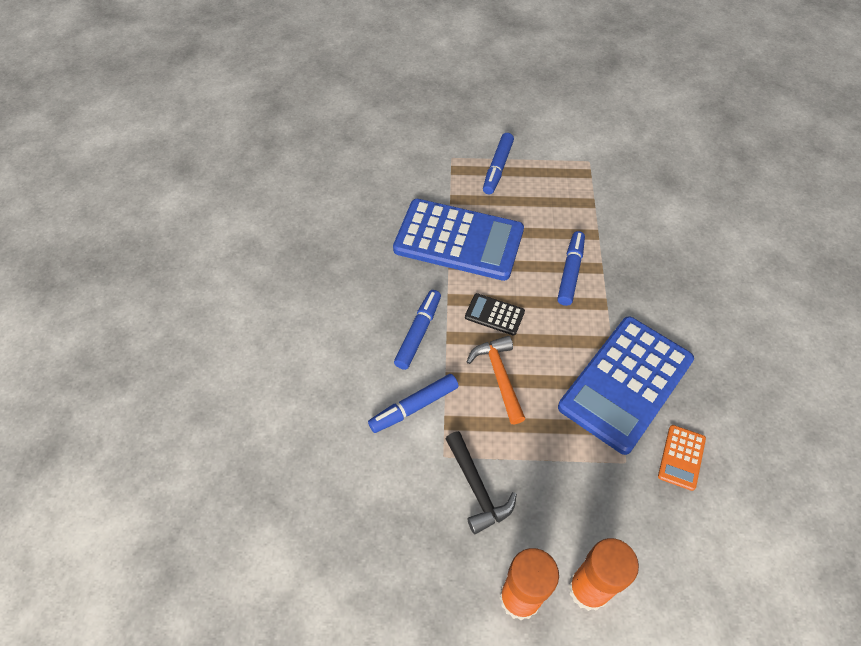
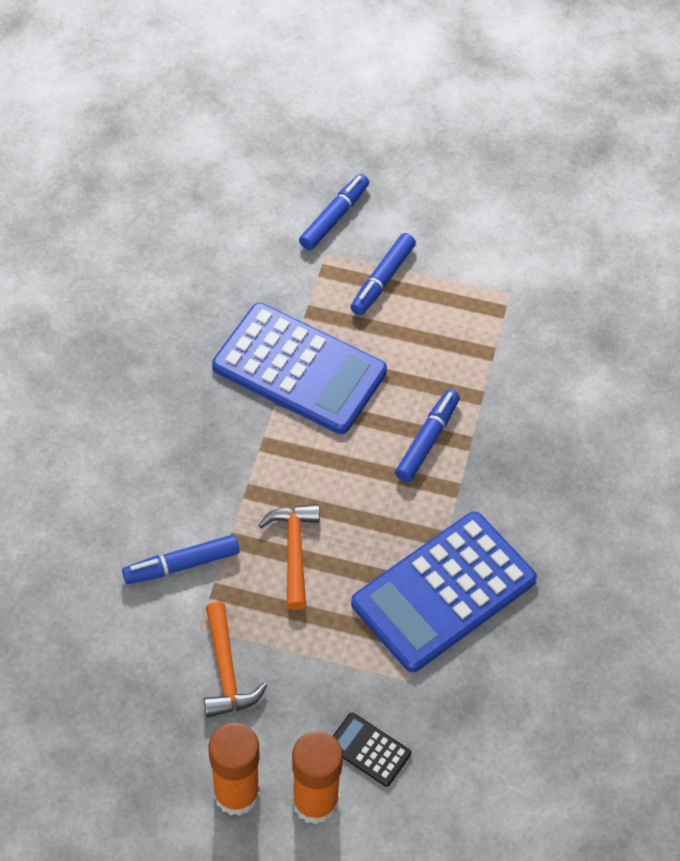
camera: 10 degrees right, 0 degrees up
(418, 333) = (213, 478): blue marker -> blue marker (334, 217)
(477, 488) = (226, 671): black hammer -> orange hammer
(494, 314) = (313, 475): black calculator -> black calculator (369, 749)
(681, 457) = (475, 689): orange calculator -> none

